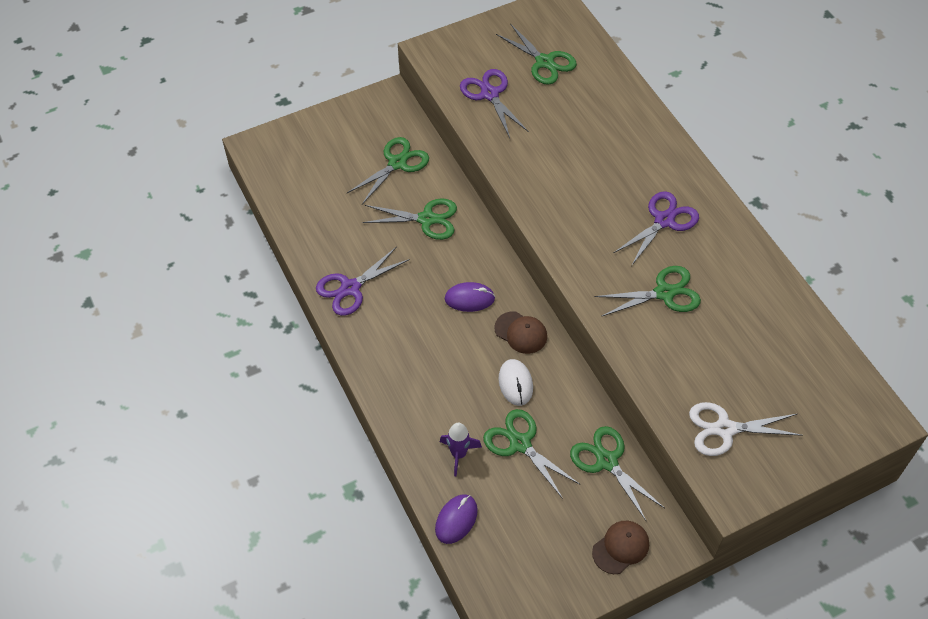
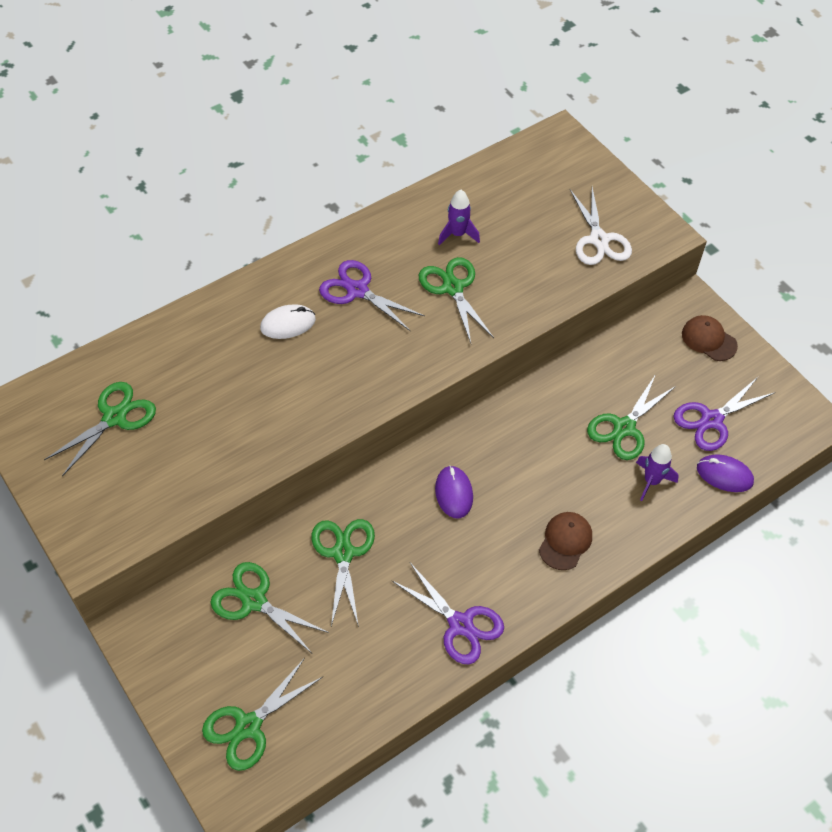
camera: 100 degrees left, 0 degrees up
(489, 94) = (173, 473): purple scissors -> purple scissors (711, 420)
(515, 383) = (555, 438): white mouse -> white mouse (288, 324)
(521, 333) = (490, 439): brown cap -> brown cap (565, 541)
(607, 461) = (623, 354): green scissors -> green scissors (248, 726)
(733, 305) = (457, 234): none -> purple rocket

